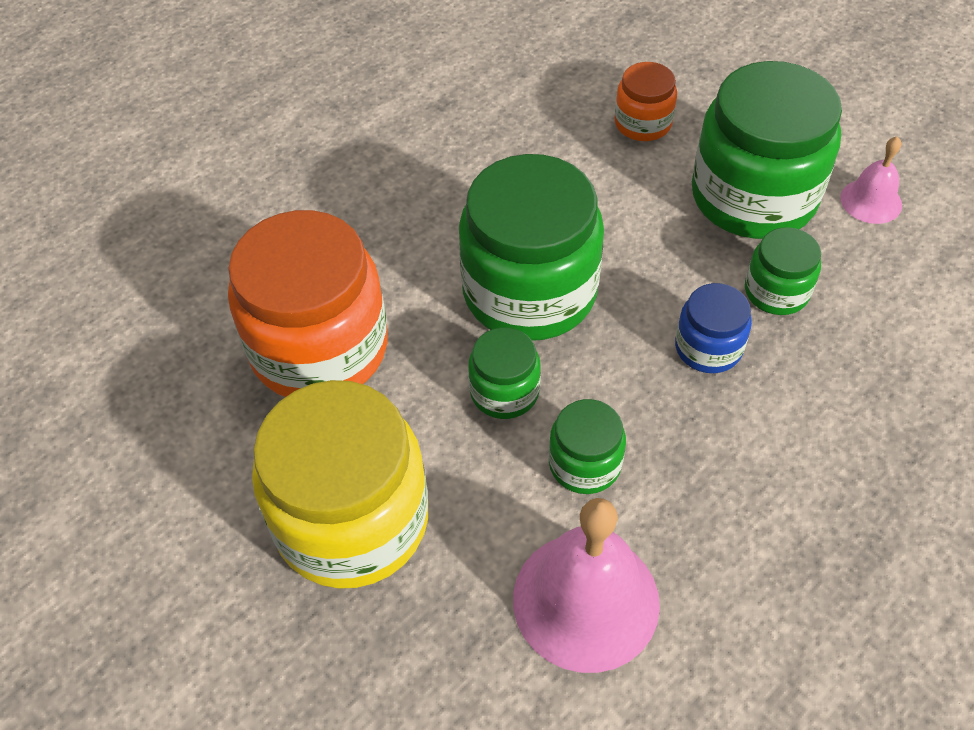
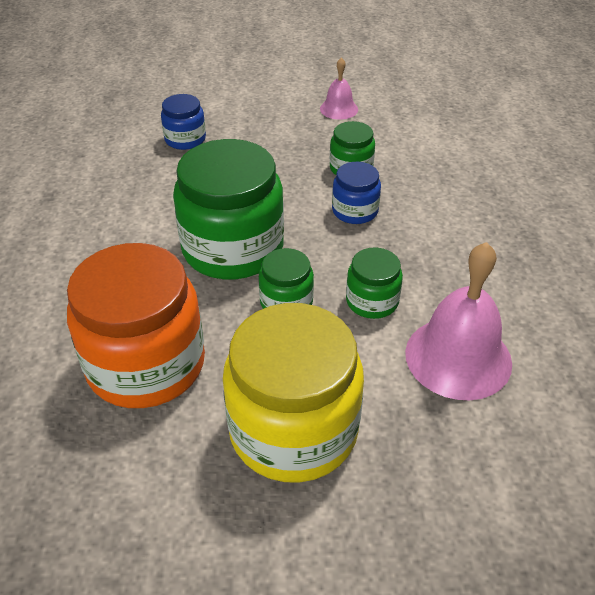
camera: 50 degrees left, 10 degrees down
(642, 123) = (185, 139): orange jar -> blue jar
(753, 196) = (285, 138): green jar -> none

